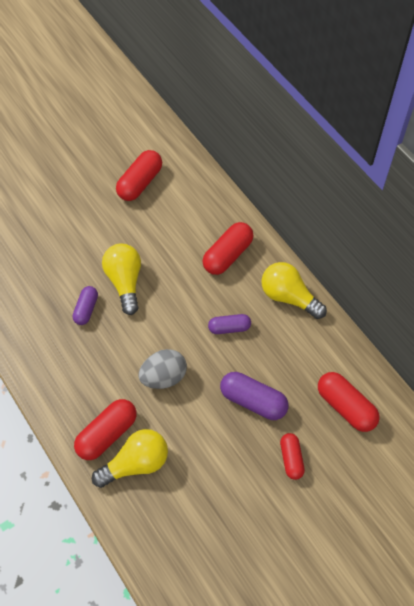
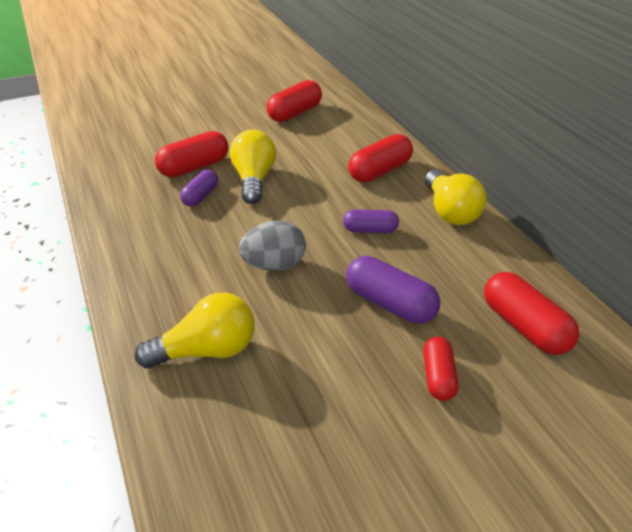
camera: 10 degrees right, 20 degrees down
(107, 434) = (179, 312): red capsule -> red capsule (194, 167)
(288, 297) = (450, 211): yellow light bulb -> yellow light bulb turned 150 degrees counterclockwise

